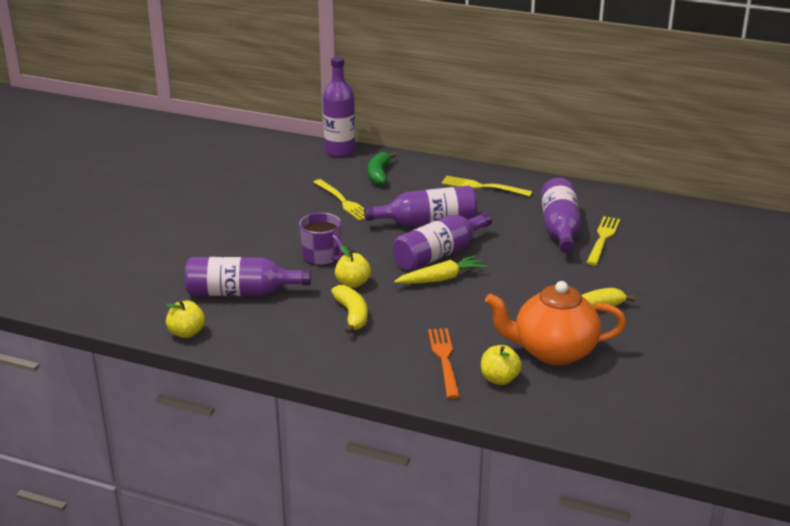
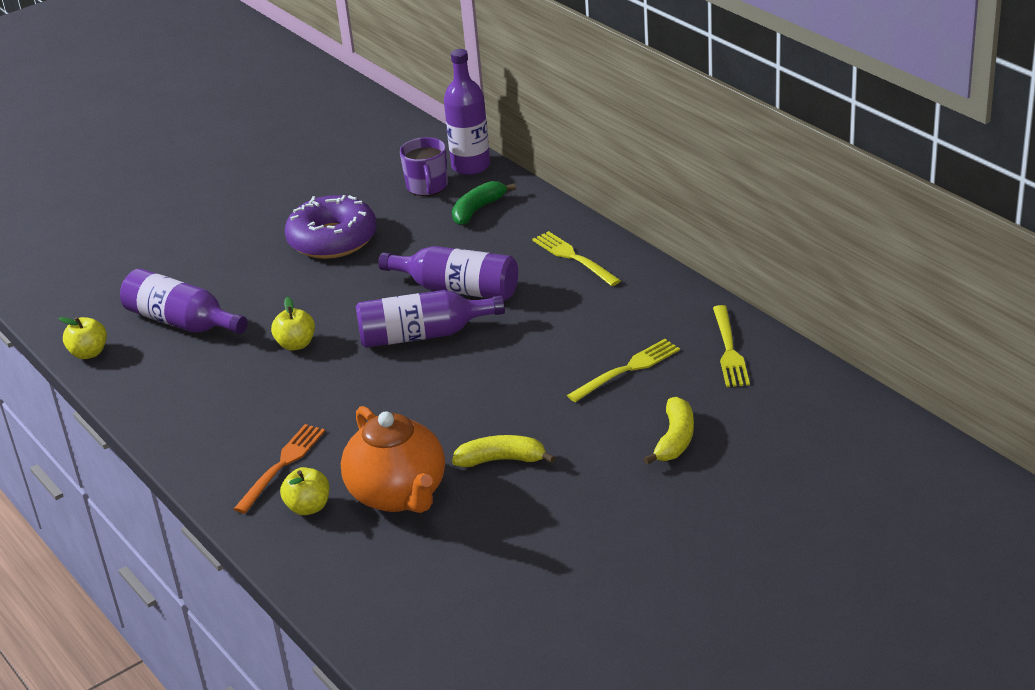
camera: 35 degrees right, 5 degrees up
(294, 214) = (332, 239): none -> purple donut
(322, 257) = (302, 302): purple mug -> purple mug (427, 186)
(343, 201) = (400, 236): yellow fork -> yellow fork (729, 350)
(352, 315) = (254, 382): yellow banana -> yellow banana (675, 439)
(441, 279) = (389, 367): yellow carrot -> none
(553, 351) = (399, 494): orange teapot -> orange teapot turned 150 degrees counterclockwise
(560, 229) = (593, 341): purple bottle -> none

